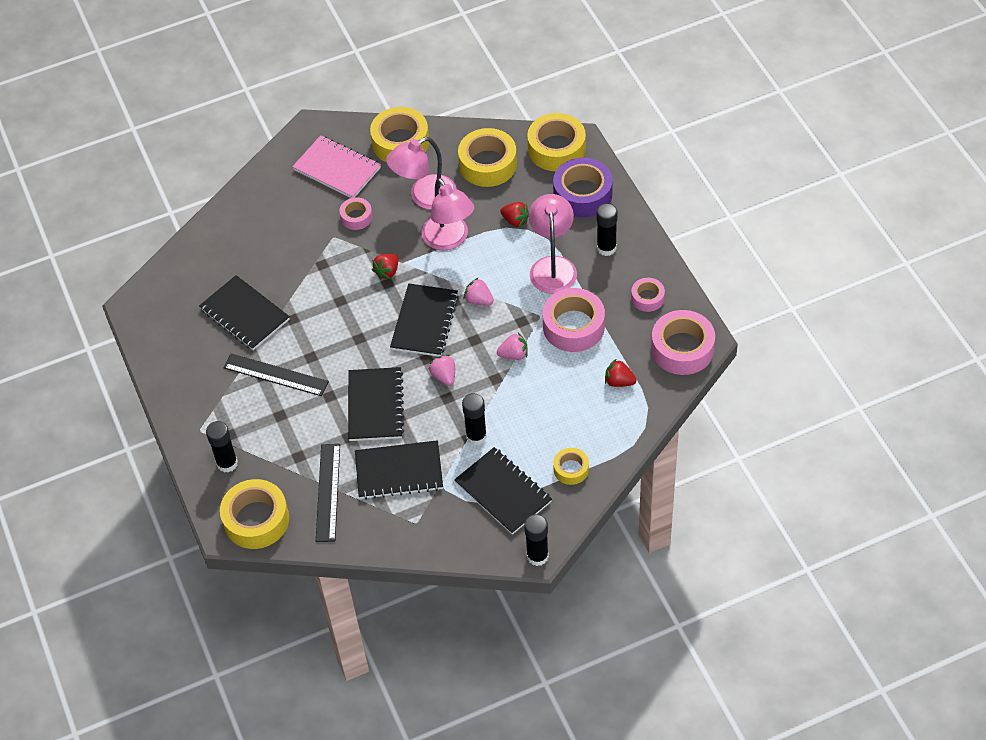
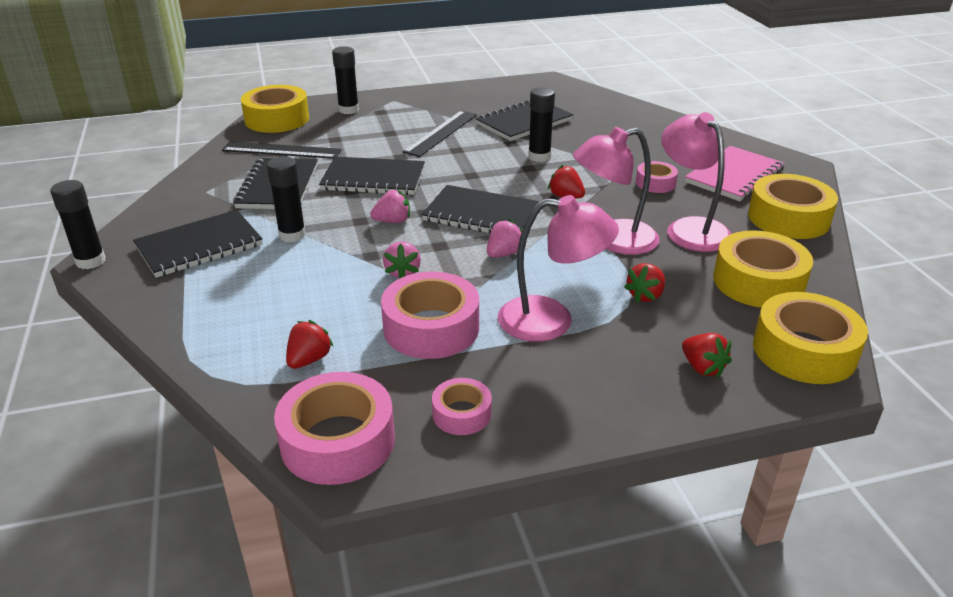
camera: 95 degrees right, 20 degrees down
(571, 469) = (191, 299): yellow tape -> none
(582, 194) = (702, 368): purple tape -> red strawberry
(606, 248) = (580, 380): black glue stick -> black glue stick (539, 157)

